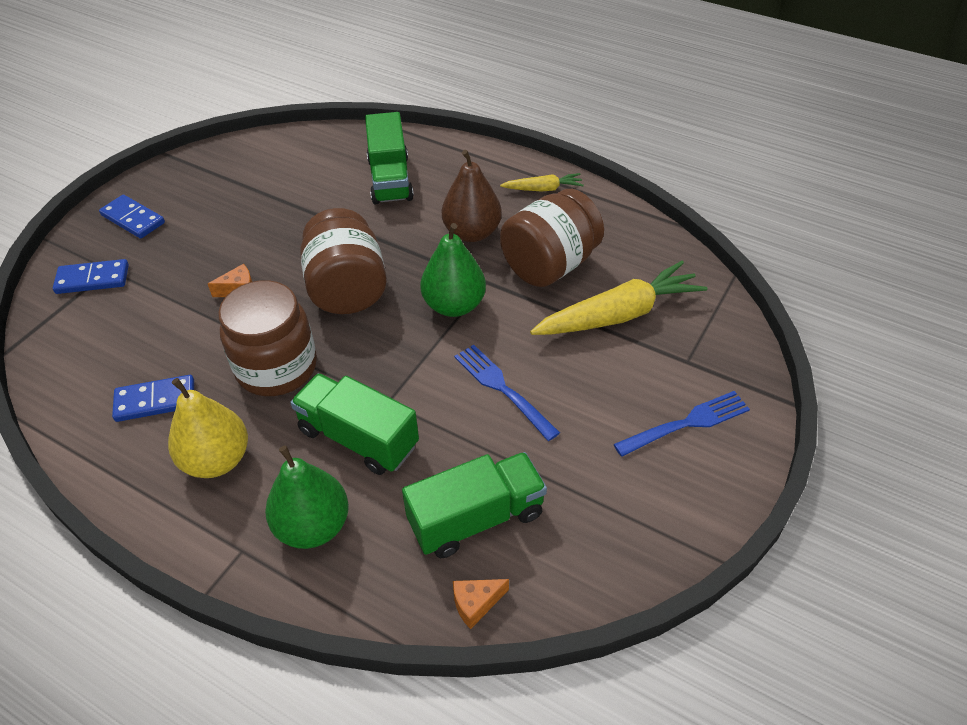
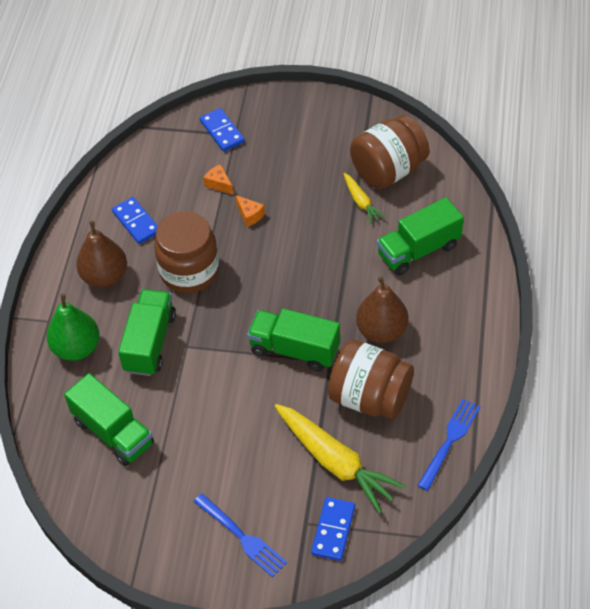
camera: 70 degrees right, 5 degrees up
(133, 219) = (290, 119): blue domino -> blue domino (333, 530)
(217, 460) = (105, 277): yellow pear -> brown pear
(347, 289) = (280, 277): brown jar -> brown jar (388, 170)
(454, 305) = (294, 349): green pear -> green truck
(476, 604) = (53, 454): orange cheese -> orange cheese (219, 184)
(503, 389) = (226, 410): blue fork -> blue fork (449, 442)
(543, 189) = (465, 361): yellow carrot -> yellow carrot (361, 202)

